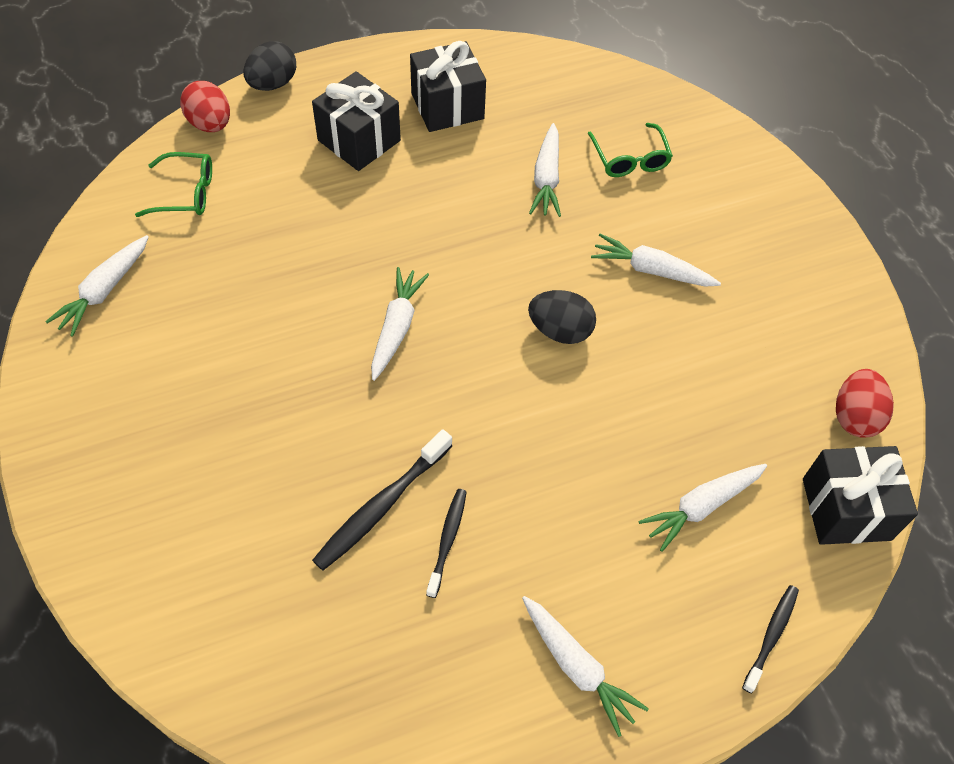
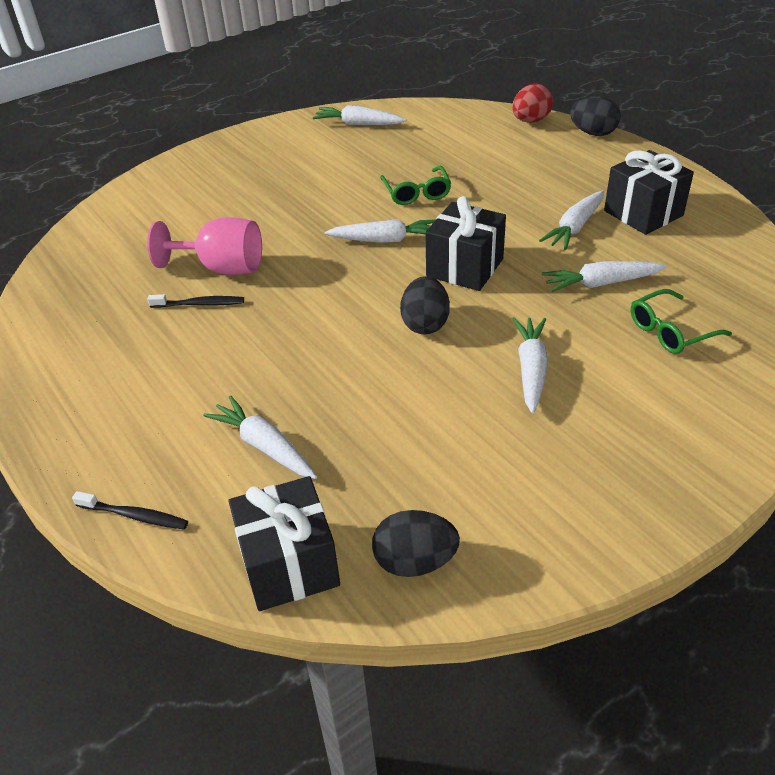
camera: 80 degrees right, 15 degrees down
(185, 193) = (459, 129): green glasses -> green glasses (416, 193)
(359, 140) = (566, 181): black gift -> black gift (465, 267)
(381, 506) = (222, 268): black toothbrush -> pink goblet
(577, 667) = (98, 392): white carrot -> white carrot (575, 227)
(854, 416) = (415, 562): red egg -> black egg

